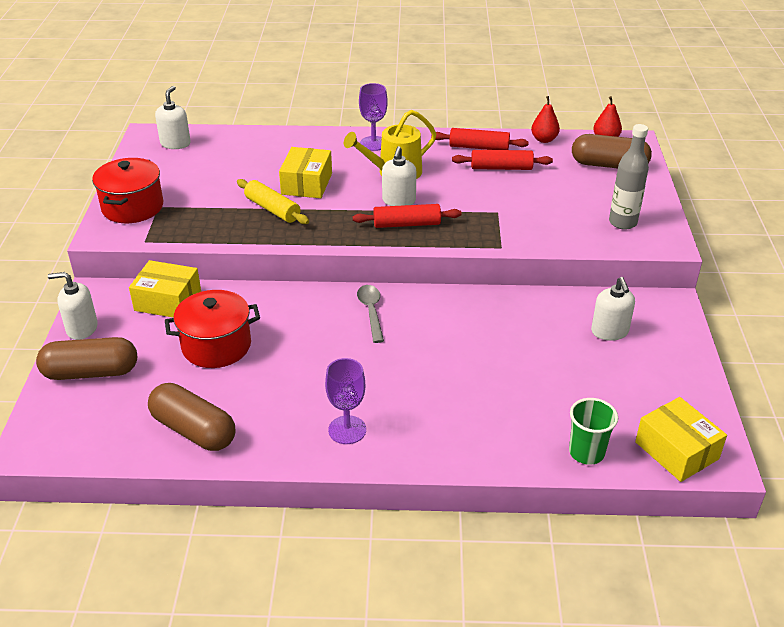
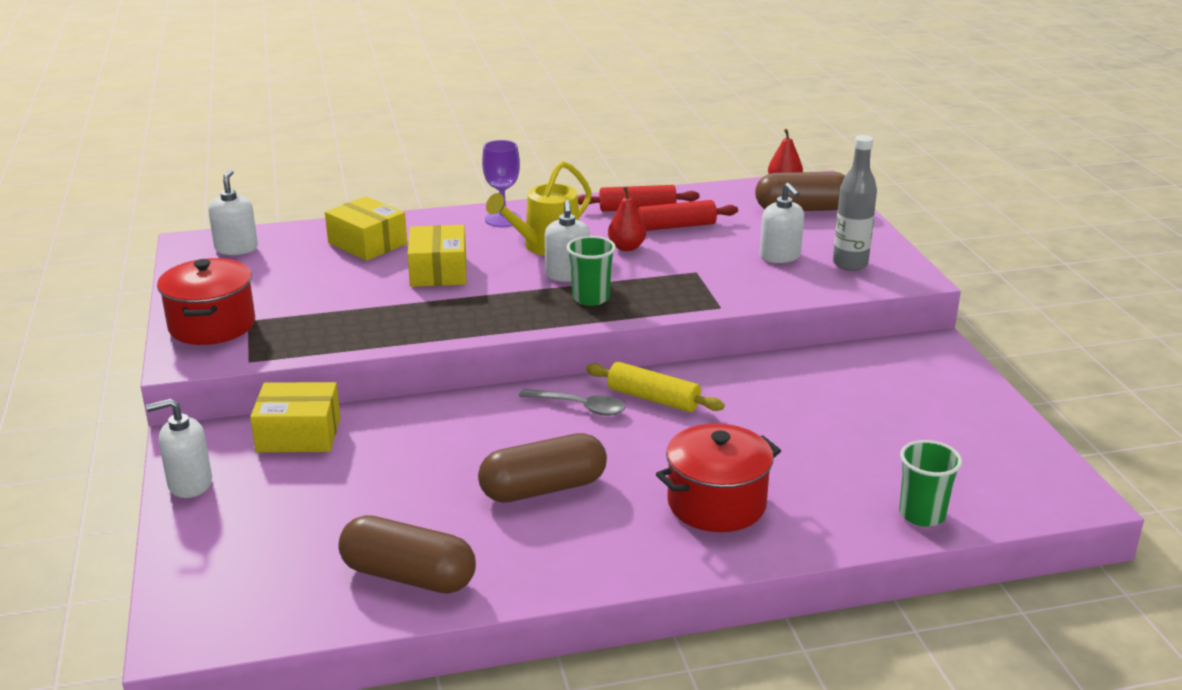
camera: 15 degrees left, 10 degrees down
(91, 372) = (228, 533): brown capsule -> brown capsule (543, 488)
(216, 346) = (392, 475): red pot -> red pot (716, 503)
(272, 209) = (407, 304): yellow rolling pin -> yellow rolling pin (653, 399)
(347, 430) = (615, 541): purple goblet -> none
(371, 312) = (579, 407): grey spoon -> grey spoon turned 135 degrees clockwise
(407, 224) = (591, 298): red rolling pin -> green cup
(544, 139) = (711, 192): red pear -> red pear (626, 247)
(609, 331) = (882, 385): white soap dispenser -> white soap dispenser (780, 256)
(676, 450) = (1023, 494): yellow box -> yellow box (367, 243)

